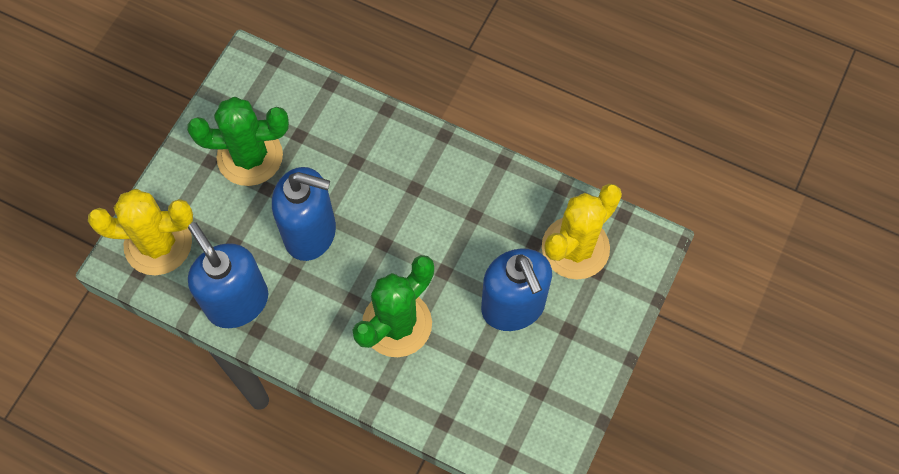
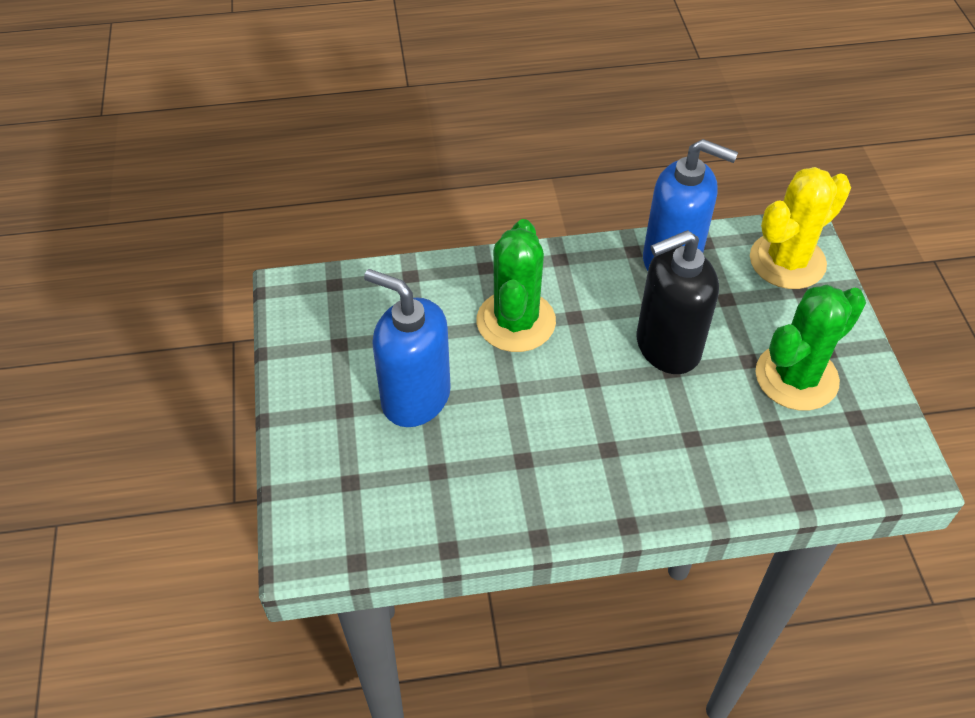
camera: 145 degrees right, 15 degrees down
(310, 233) = (667, 347): blue soap dispenser -> black soap dispenser
(575, 248) = (389, 492): yellow cactus -> none

